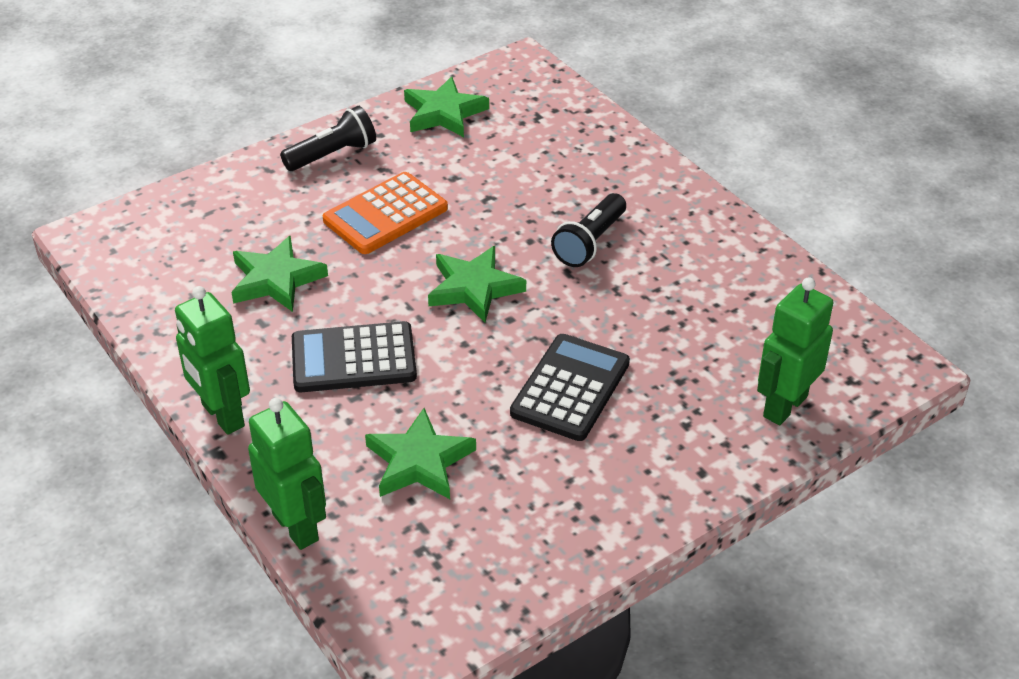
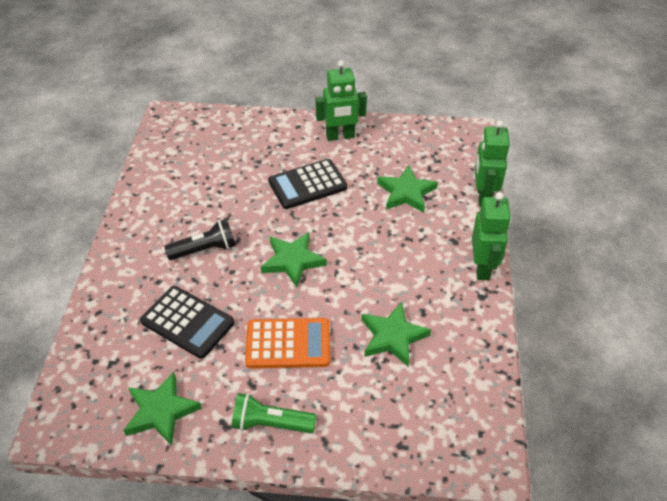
camera: 140 degrees left, 5 degrees up
(332, 155) = (271, 423): black flashlight -> green flashlight
(353, 359) = (392, 259): black calculator -> black calculator (187, 322)
(784, 406) = (233, 128): green robot -> green robot (340, 136)

